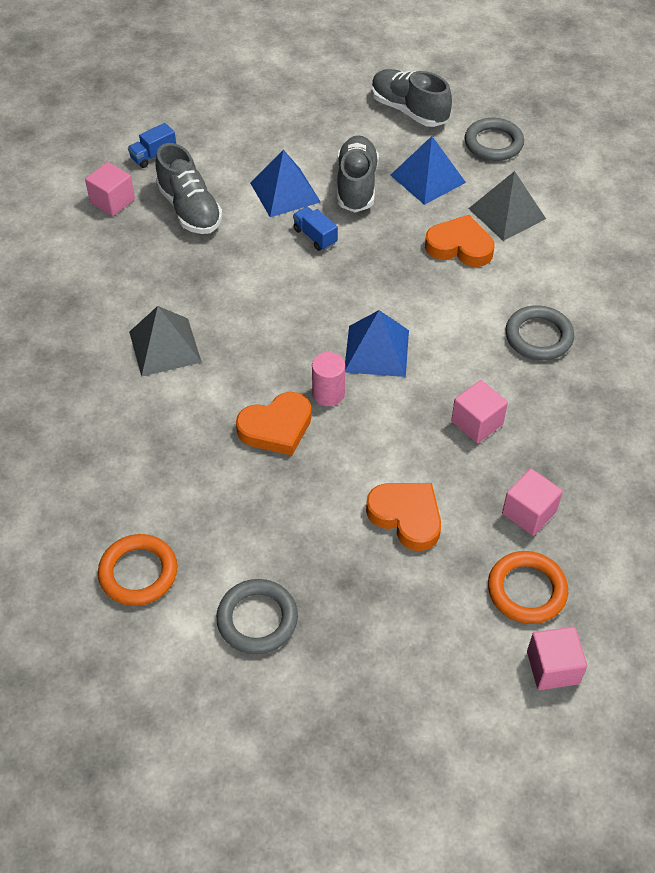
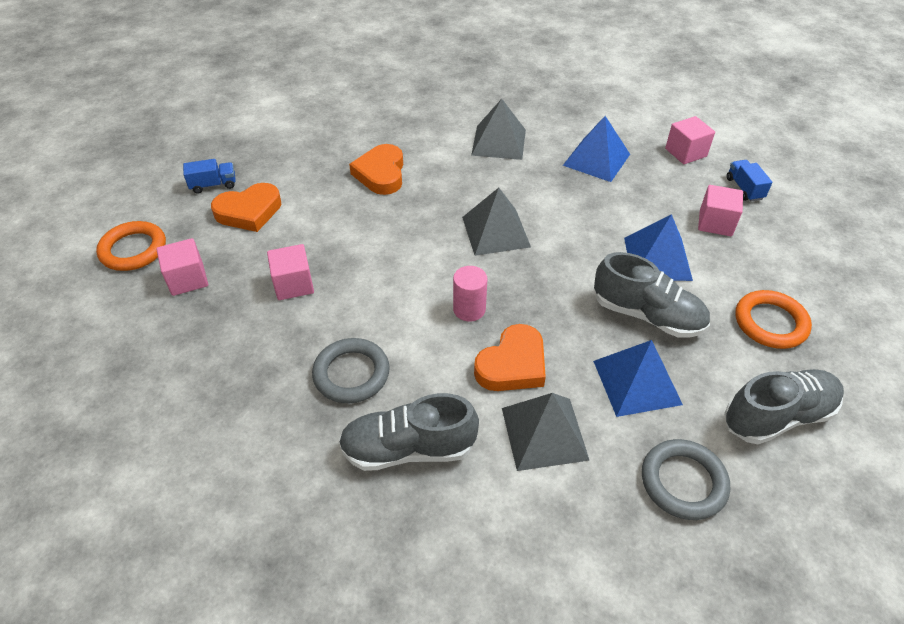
camera: 115 degrees right, 5 degrees down
(138, 573) = (319, 92): orange ring -> orange ring (770, 323)
(190, 209) = (656, 192): grey shoe -> grey shoe (408, 449)
(257, 619) = (244, 126): grey ring -> none
(313, 303) = (496, 231): none -> grey pyramid
(315, 236) = (582, 259): blue truck -> blue truck (213, 185)
(328, 394) = (392, 209): pink cylinder -> pink cylinder (469, 309)
(377, 350) = (416, 252): blue pyramid -> blue pyramid (596, 159)
(552, 667) = (71, 238): pink cube -> pink cube (715, 223)

